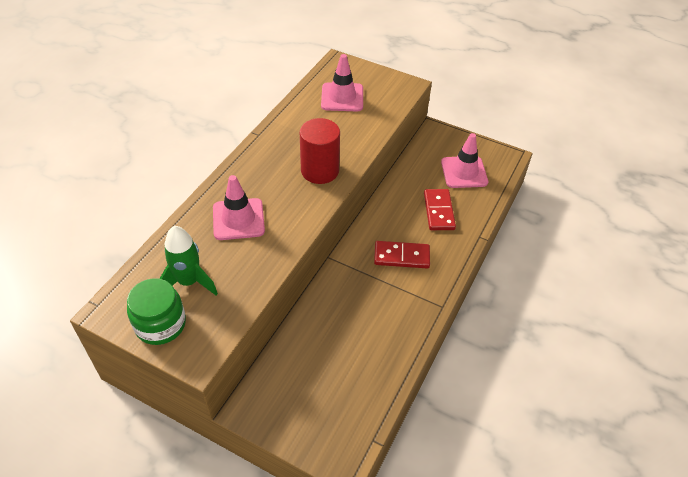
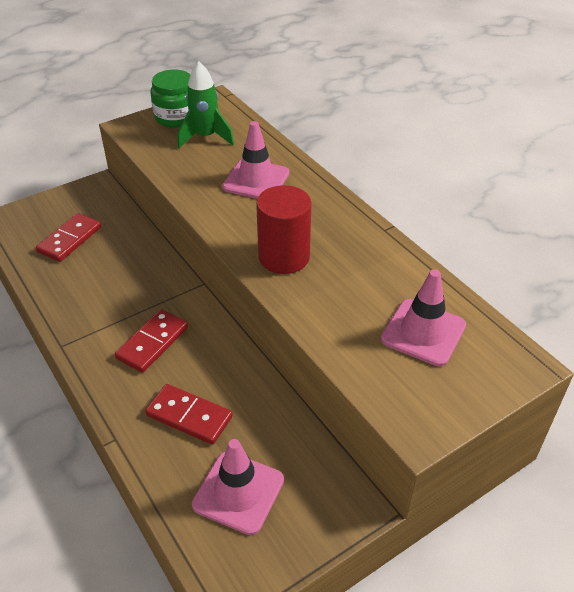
camera: 120 degrees right, 5 degrees down
(336, 377) = (70, 240): none -> red domino

